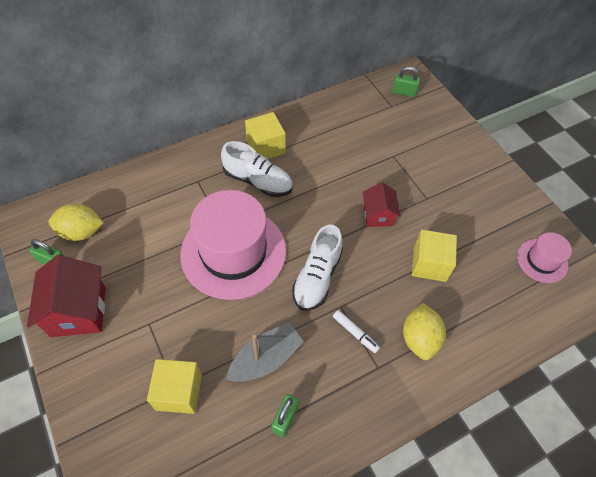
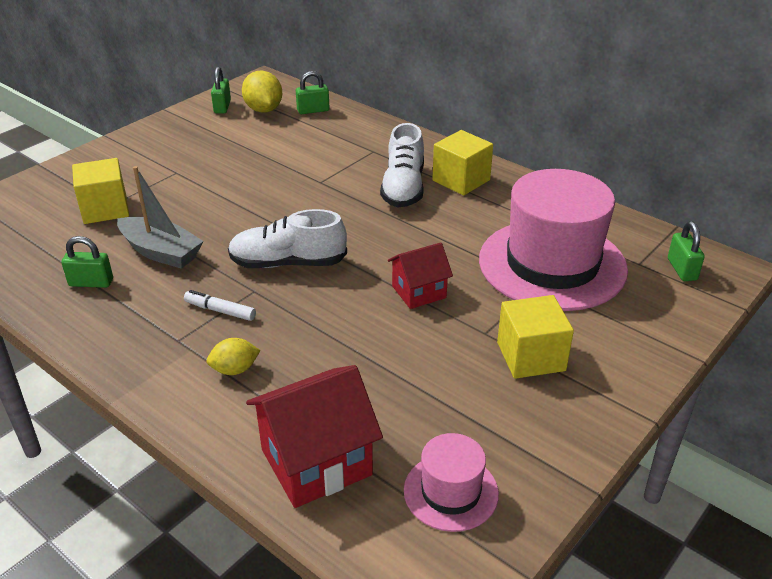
camera: 70 degrees right, 20 degrees down
(78, 311) = (174, 134): red house -> red house (316, 462)
(108, 198) = (313, 110): none -> green padlock
(233, 252) = (290, 197): pink hat -> pink hat (552, 264)
(355, 333) = (220, 311): white marker -> white marker turned 90 degrees clockwise
(419, 338) = (235, 369): yellow lemon -> yellow lemon, size x0.62
(429, 264) = (364, 357): yellow cube -> yellow cube (531, 356)

